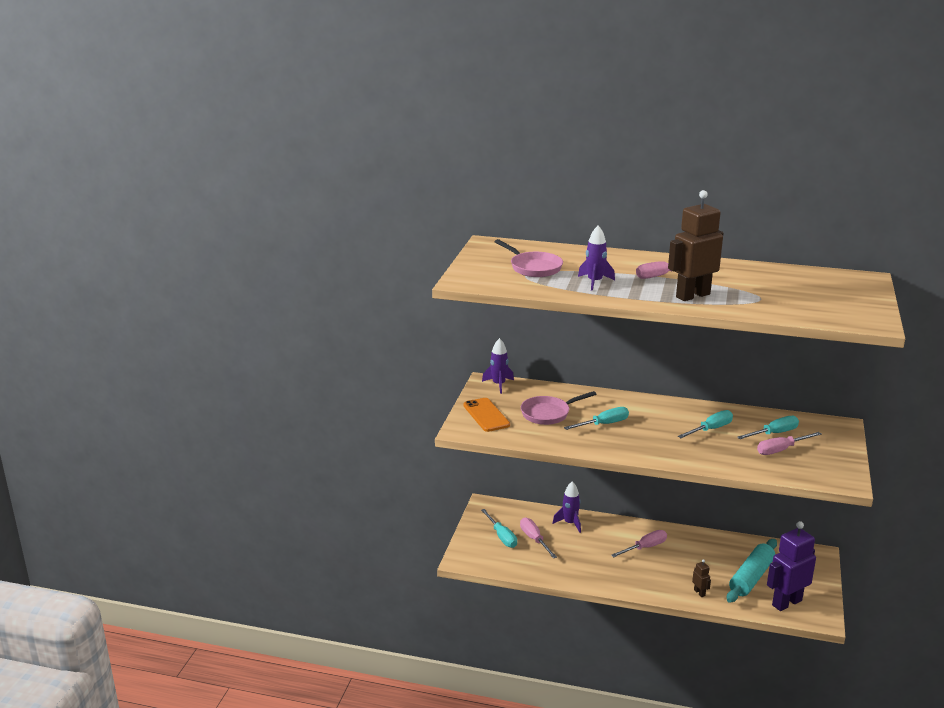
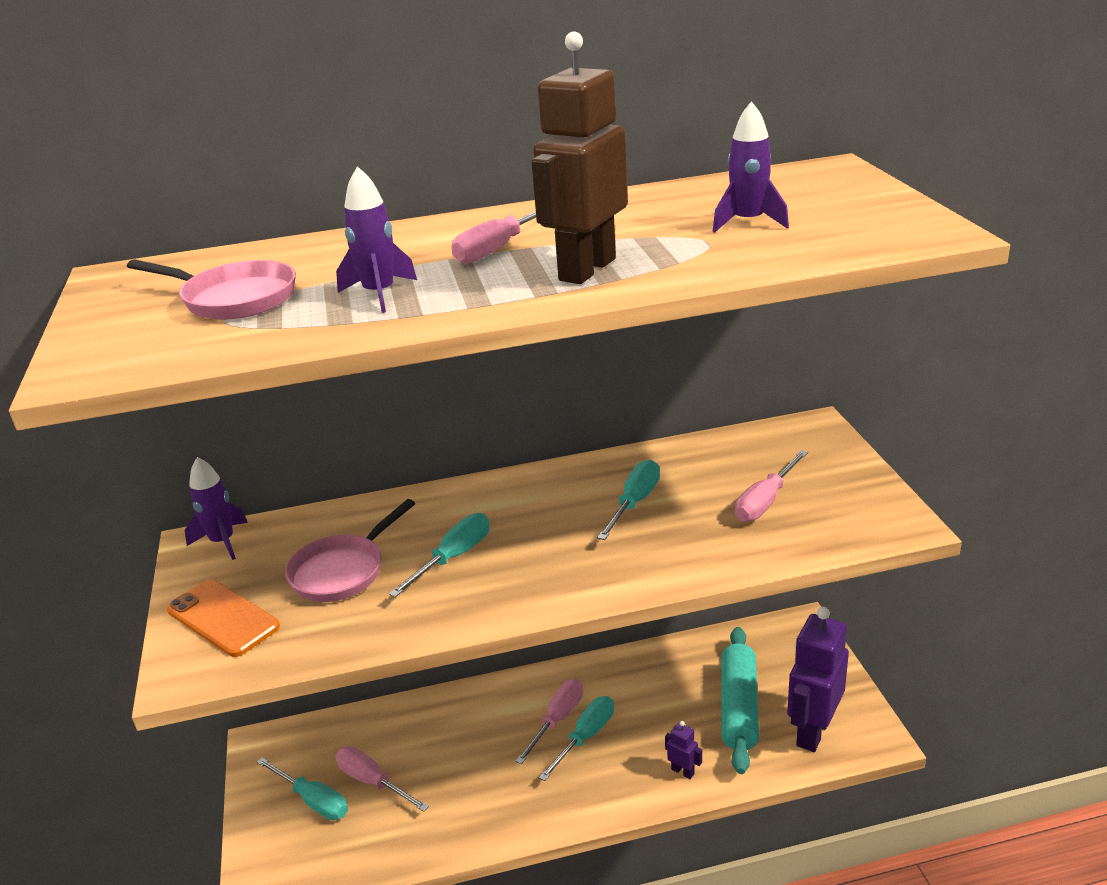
camera: 25 degrees left, 5 degrees up
(570, 523) = (418, 722): purple rocket -> purple rocket (748, 222)
(699, 593) = (683, 771): brown robot -> purple robot
(774, 433) = (733, 475): turquoise screwdriver -> turquoise screwdriver (585, 737)

